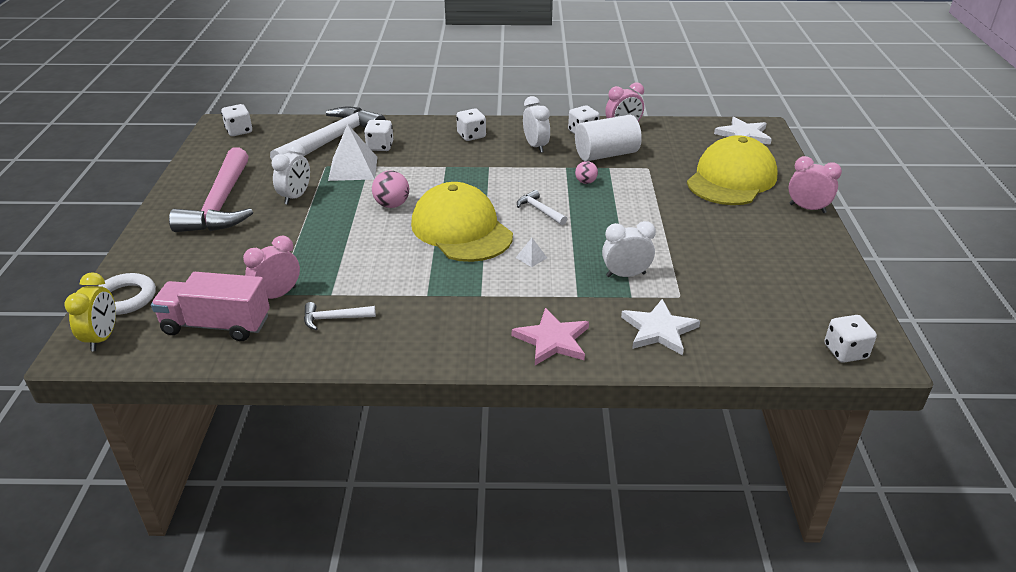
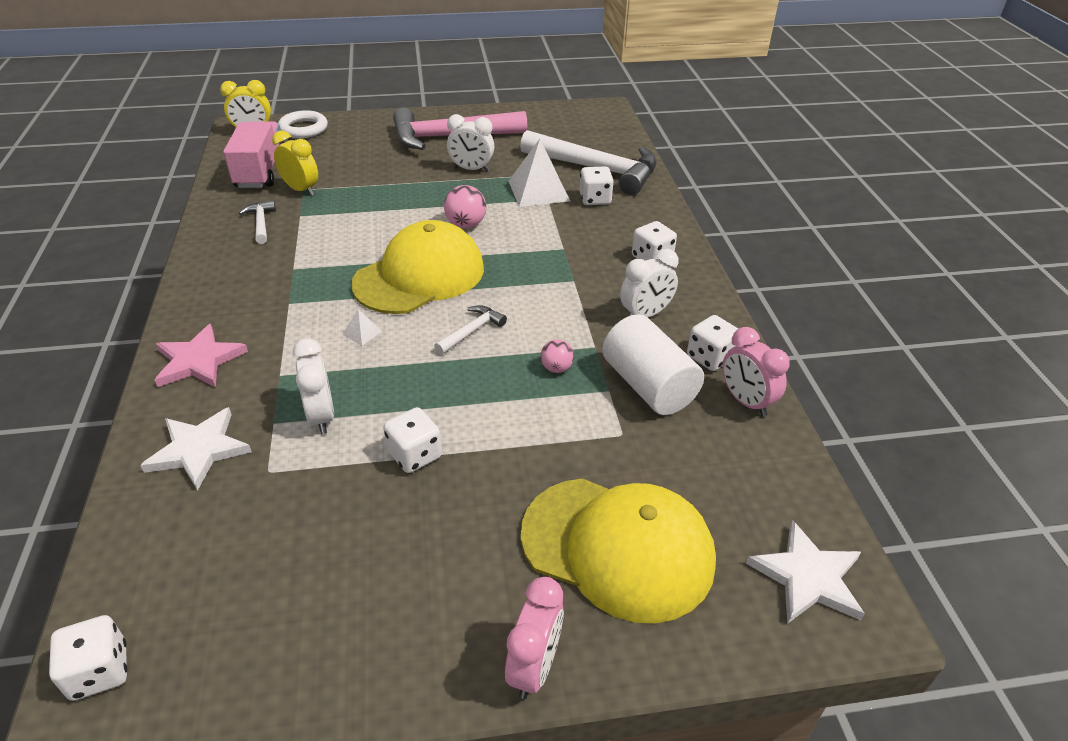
camera: 80 degrees right, 5 degrees up
(239, 131) = (595, 118): white dice -> white dice (415, 455)
(277, 295) = (301, 190): pink clock -> yellow clock

